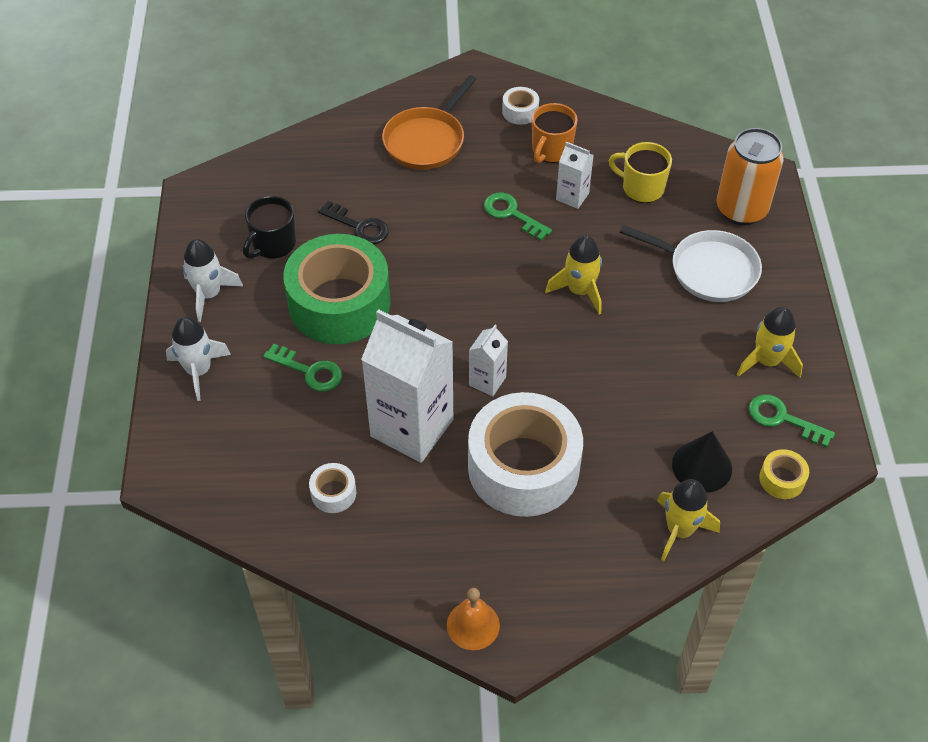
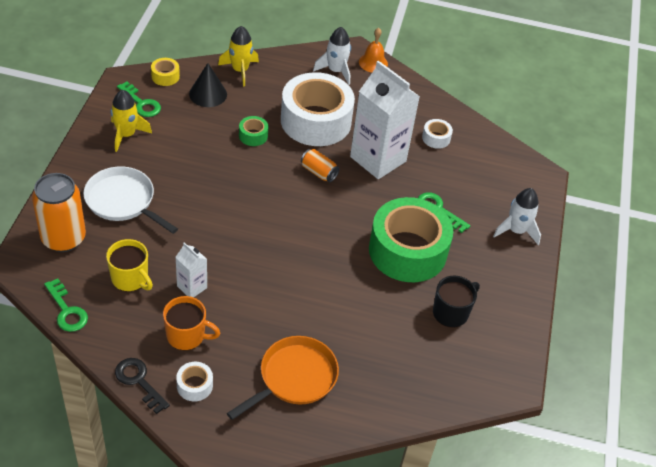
camera: 170 degrees left, 5 degrees down
(209, 294) = (506, 284): white rocket -> white rocket (336, 71)
(359, 227) = (378, 309): black key -> black key (139, 381)
(487, 381) = (318, 172): white carton -> orange can
(512, 214) = (249, 285): green key -> green key (67, 310)
(551, 150) = (187, 336): orange mug -> orange mug turned 60 degrees clockwise
(579, 291) = (226, 212): yellow rocket -> none
(601, 413) = (253, 135): none -> green tape

